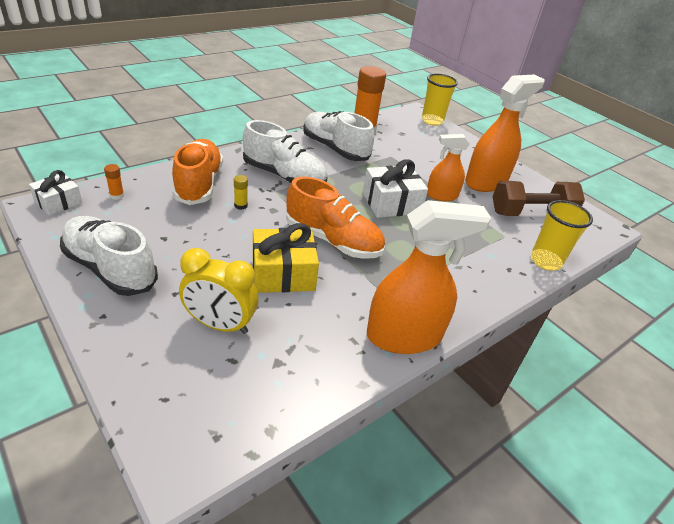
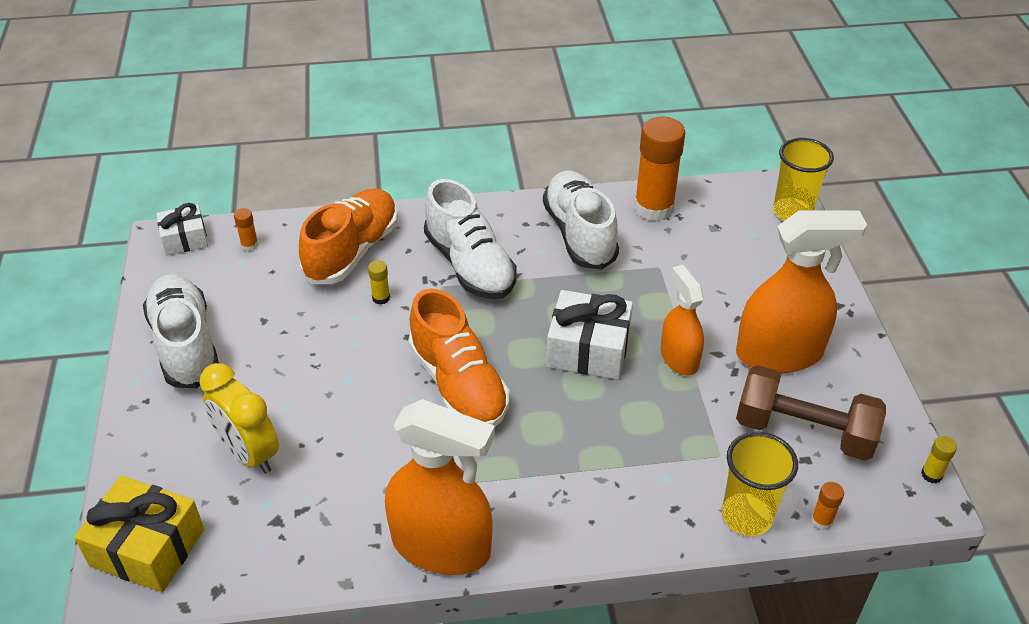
camera: 35 degrees right, 5 degrees up
(283, 273) = (362, 411): yellow gift -> yellow gift (147, 547)
(441, 195) = (679, 358): orange spray bottle -> orange spray bottle turned 45 degrees clockwise
(578, 252) = (822, 520): none -> orange glue stick
(600, 217) = (931, 475): none -> yellow glue stick

